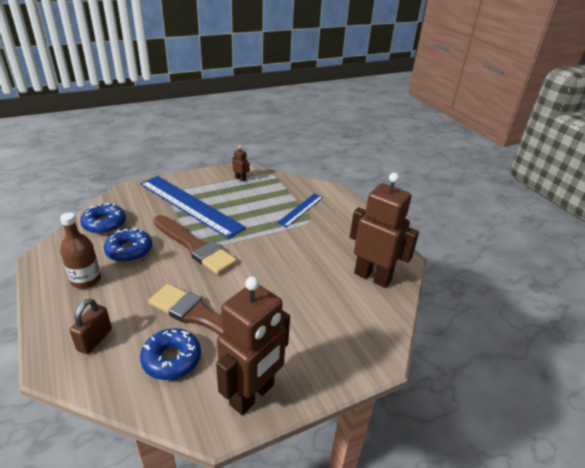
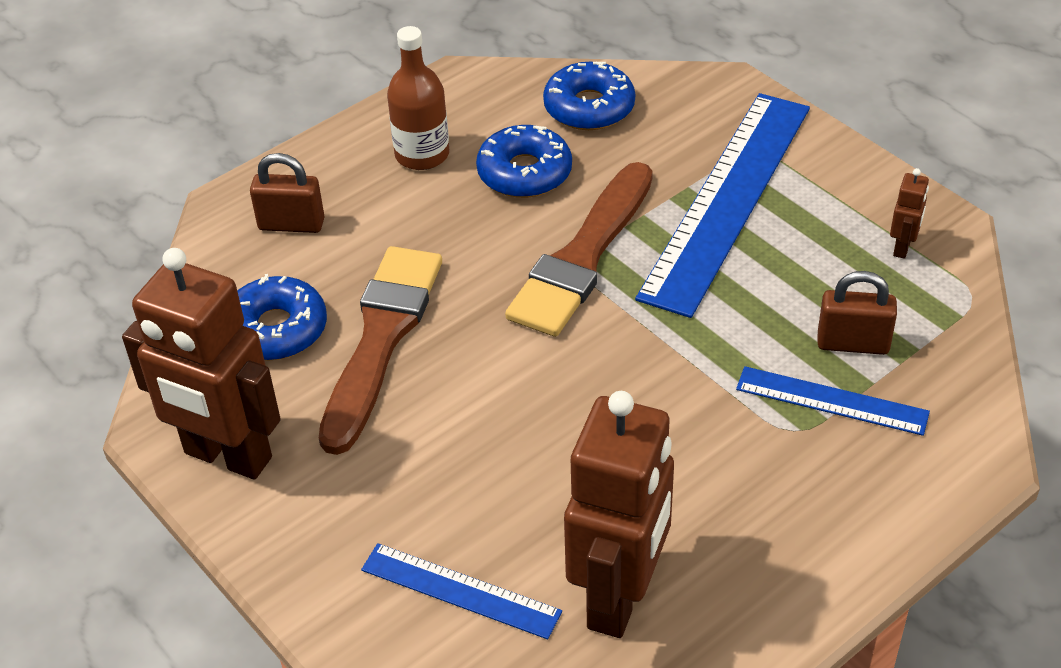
camera: 80 degrees right, 10 degrees up
(278, 199) = (853, 344): none -> brown padlock
(360, 320) = (460, 591): none -> blue ruler

